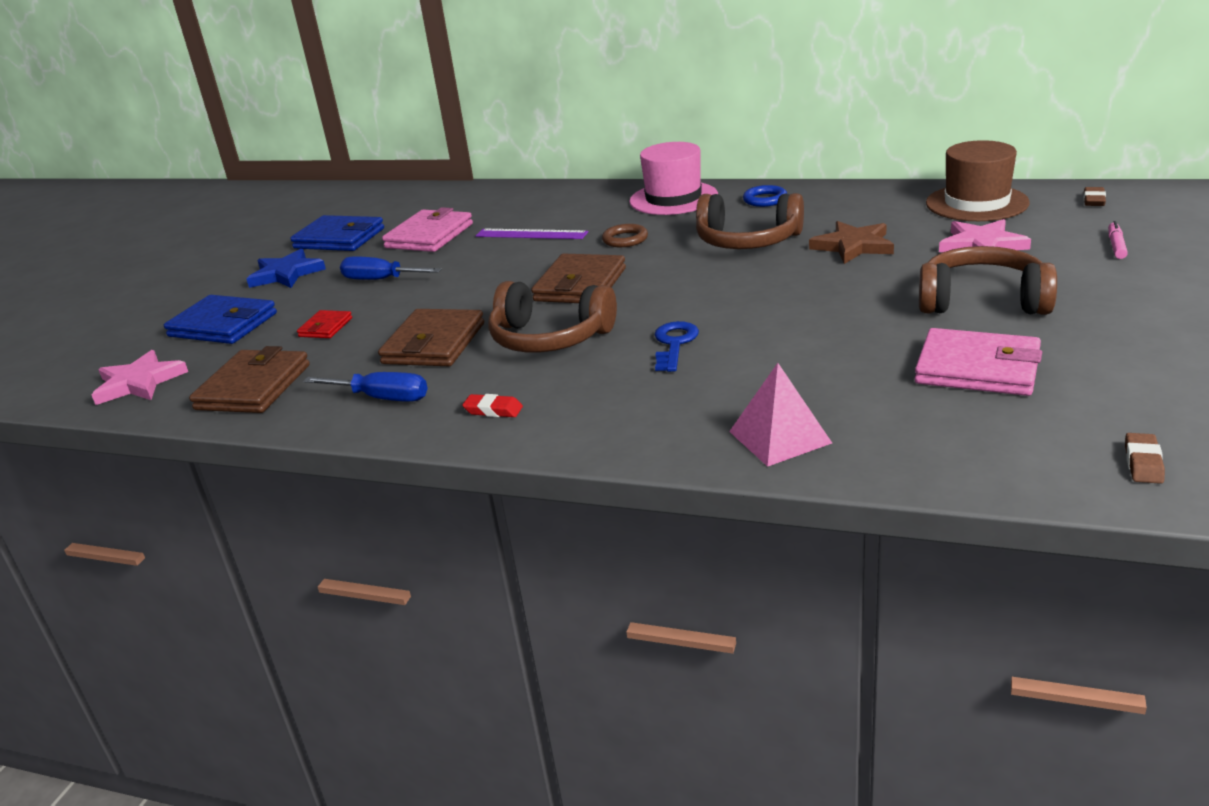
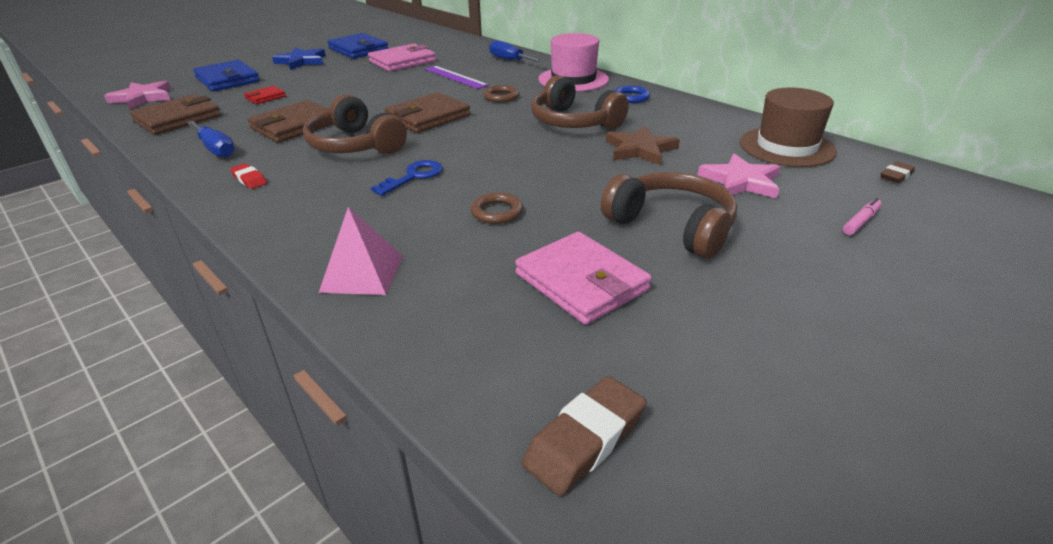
camera: 25 degrees right, 5 degrees up
(380, 280) = (336, 79): blue screwdriver -> blue screwdriver (510, 60)
(813, 344) = (497, 212): none -> brown ring
(1143, 463) = (585, 440): brown eraser -> brown eraser, size x1.72

